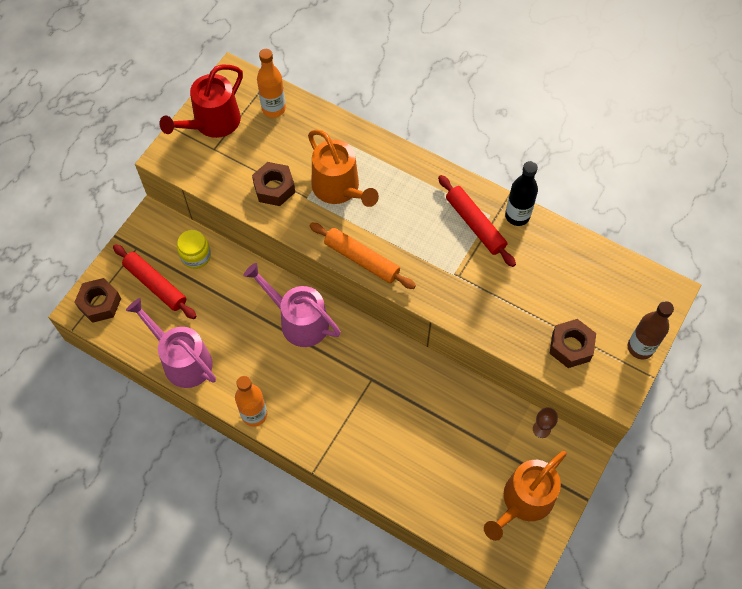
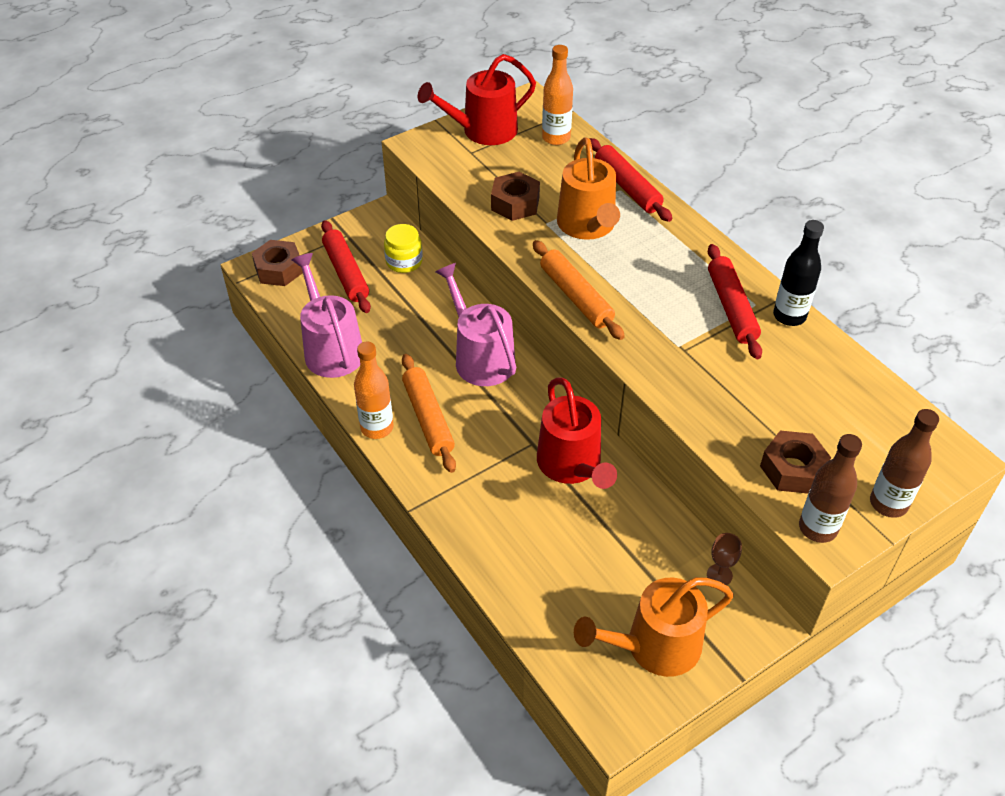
camera: 25 degrees right, 15 degrees down
(287, 390) = (428, 418): none -> orange rolling pin
(351, 138) = (627, 187): none -> red rolling pin
(407, 385) = (572, 465): none -> red watering can
(604, 386) = (818, 528): none -> brown bottle

